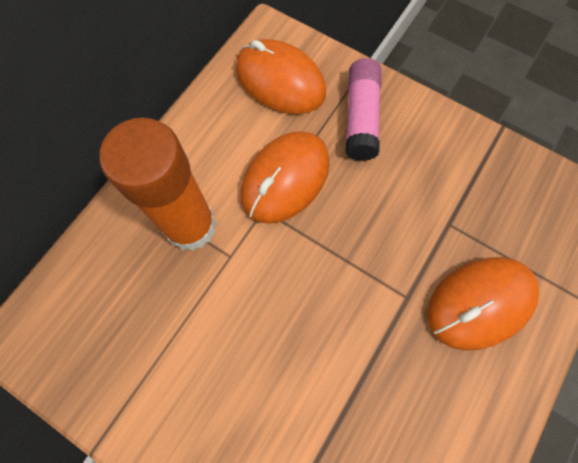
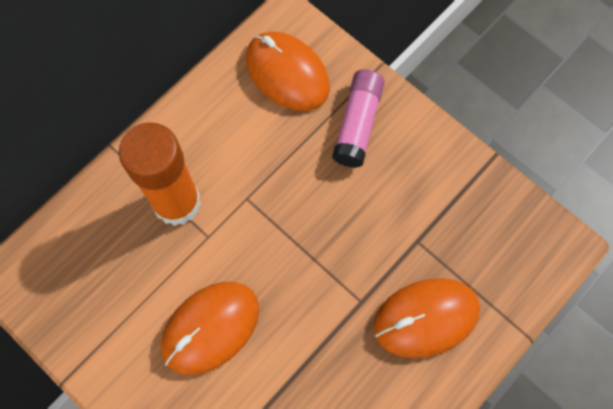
camera: 10 degrees right, 0 degrees up
(285, 179) = (272, 172): orange mouse -> orange mouse (210, 328)

